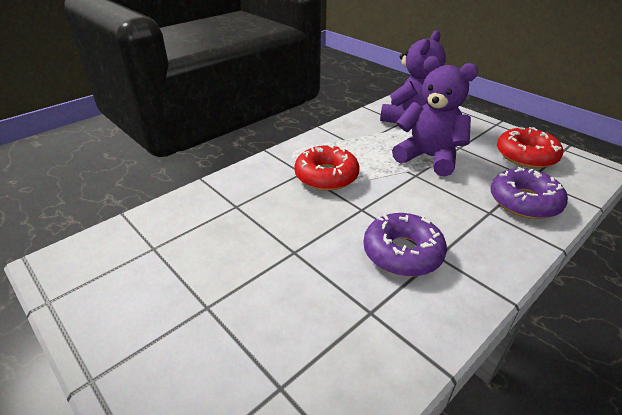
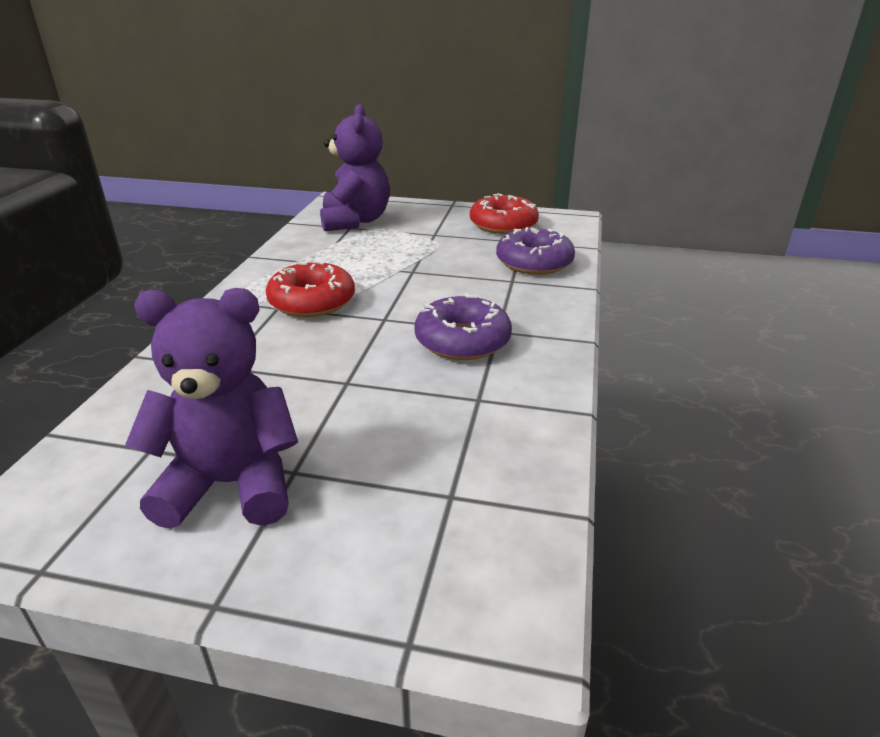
camera: 35 degrees left, 5 degrees down
(429, 157) = (411, 251): purple teddy bear -> purple teddy bear (231, 484)

